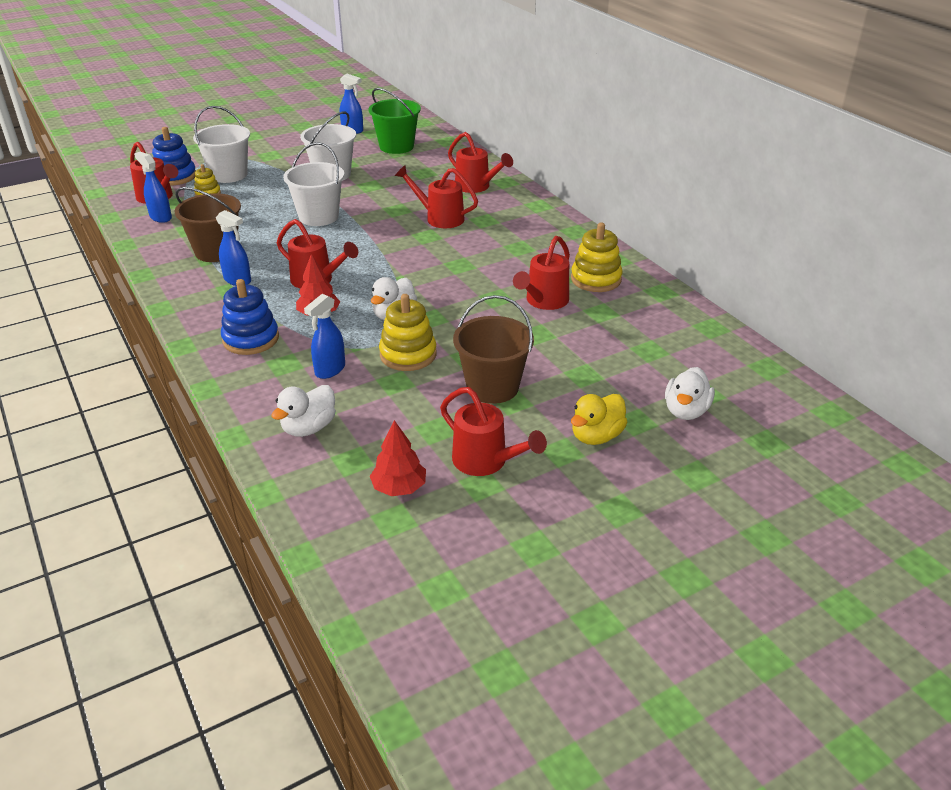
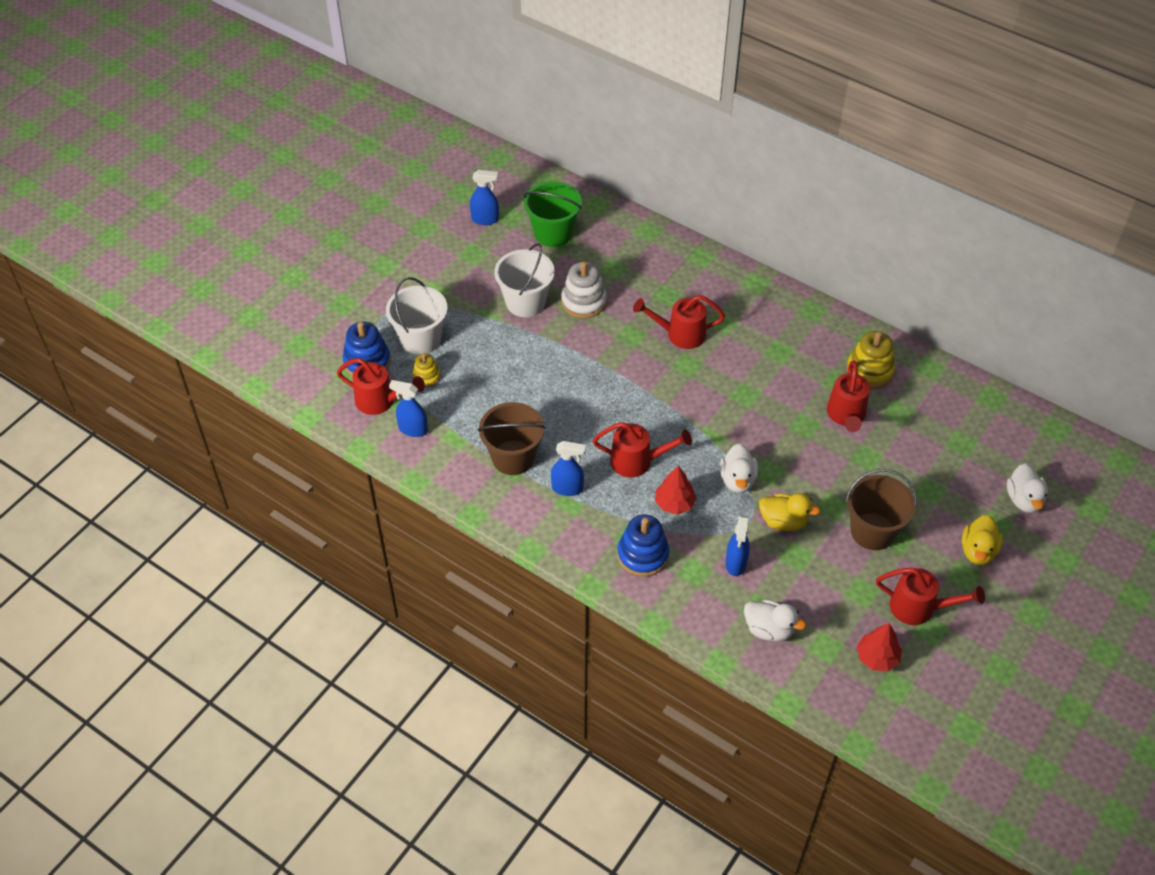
camera: 25 degrees left, 15 degrees up
(309, 428) = (769, 629): white duck -> white duck turned 75 degrees counterclockwise
(318, 217) = (566, 373): white bucket -> none
(379, 184) = (583, 301): none -> white stacking toy
(408, 354) = (783, 521): yellow stacking toy -> yellow duck
(476, 187) = (680, 274): red watering can -> none

